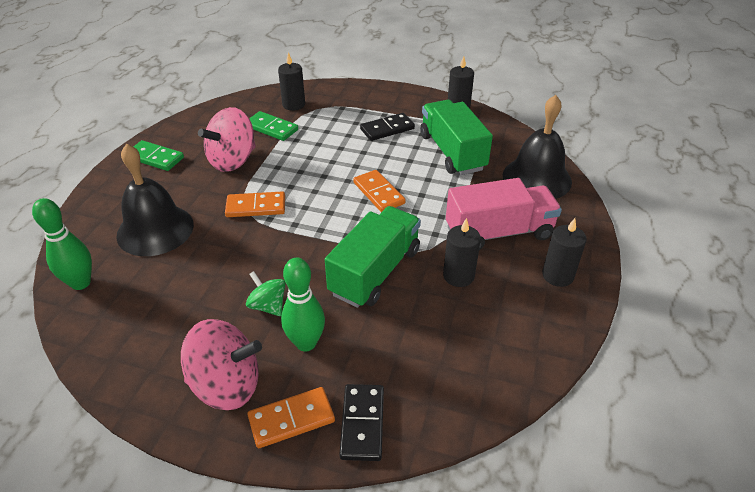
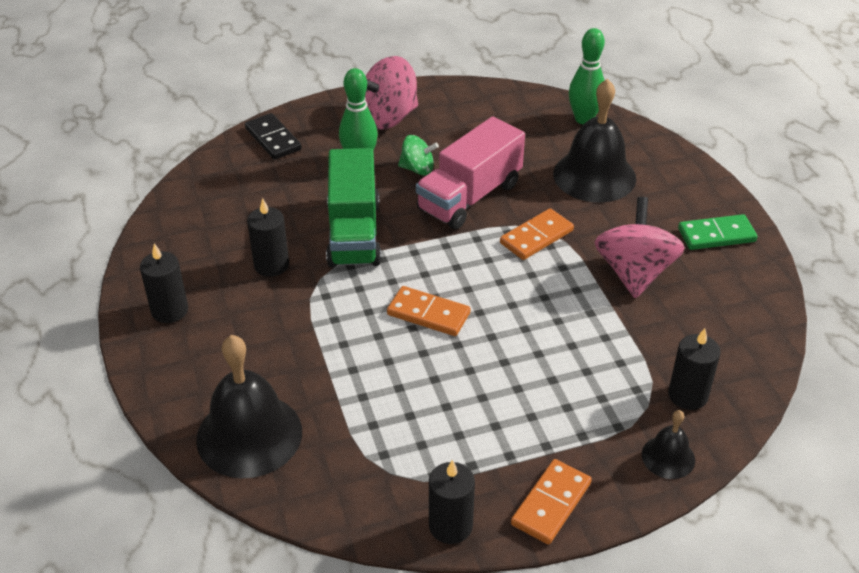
camera: 145 degrees right, 0 degrees up
(271, 128) = (658, 339): green domino -> none
(291, 419) = (324, 122): orange domino -> orange domino (551, 503)
(335, 91) = (668, 457): none -> black bell
(387, 129) = (514, 419): black domino -> none
(452, 152) = (391, 423): green truck -> none
(499, 232) = (257, 330): pink truck -> pink truck (469, 197)

